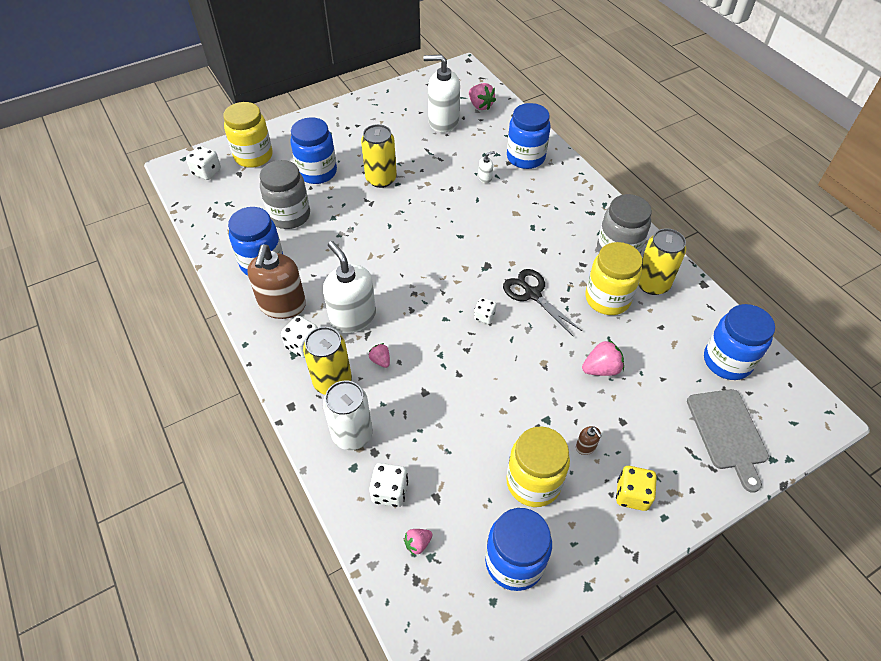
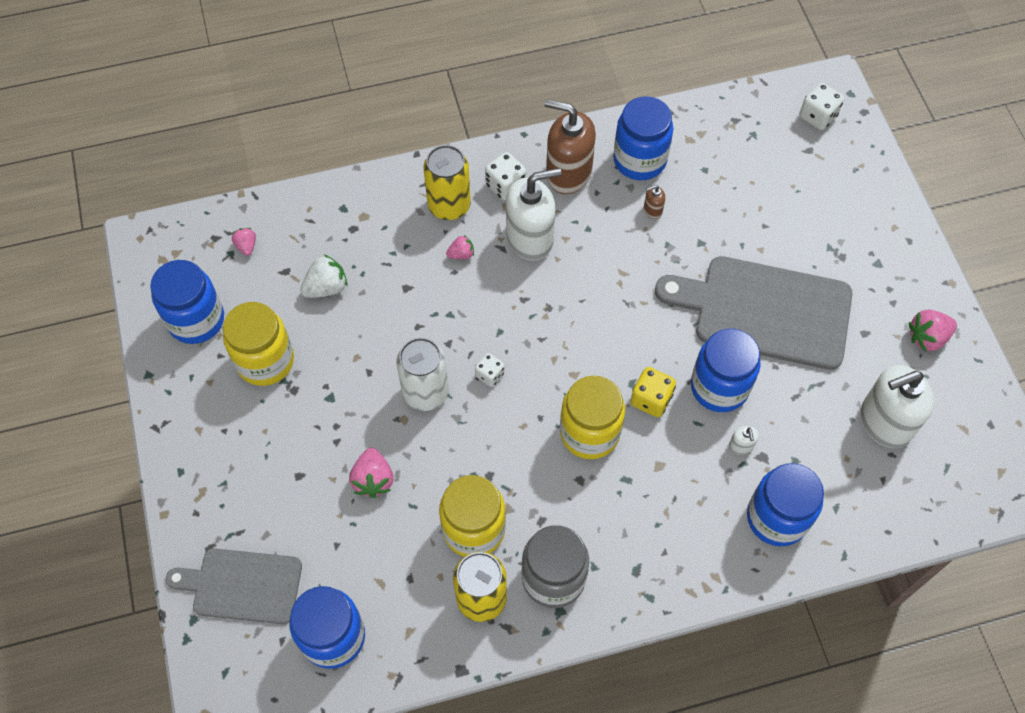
camera: 105 degrees right, 10 degrees up
(253, 156) = (841, 169): yellow jar -> yellow jar (589, 433)
(289, 216) = (715, 196): grey jar -> none
(317, 172) = (794, 237): blue jar -> blue jar (719, 387)
(352, 434) = (379, 213): white can -> white can (425, 392)
(381, 179) = (765, 311): yellow can -> grey cutting board
(390, 492) = (306, 233): white dice -> none
(443, 121) = (885, 422): white soap dispenser -> white soap dispenser turned 135 degrees counterclockwise
(443, 455) = (326, 287): none -> white strawberry
(480, 105) = (920, 489): pink strawberry -> pink strawberry (927, 337)
(532, 294) = (508, 440): black scissors -> none
(586, 447) = (284, 425): brown soap dispenser -> brown soap dispenser (652, 210)
(632, 495) = (215, 450): yellow dice -> yellow dice (651, 399)

